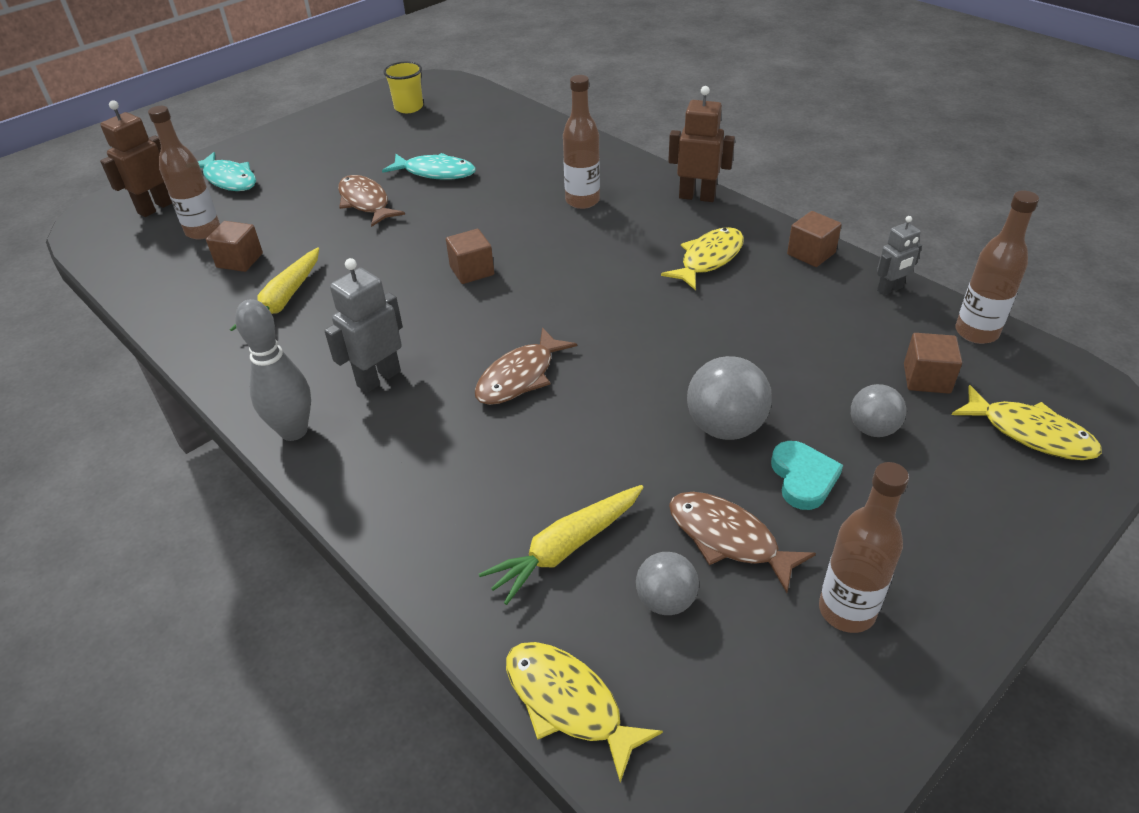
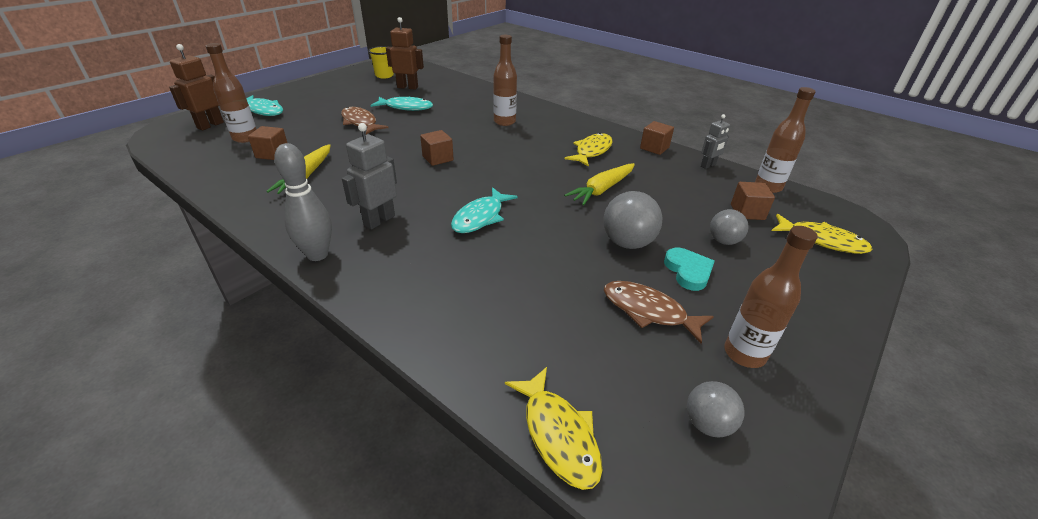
camera: 10 degrees left, 5 degrees down
(520, 377) = (480, 217): brown fish -> turquoise fish
(565, 548) = (533, 323): yellow carrot -> yellow carrot (602, 189)
(569, 703) = (558, 434): yellow fish -> yellow fish turned 150 degrees counterclockwise
(665, 600) = (614, 354): grey ball -> grey ball (707, 423)
(697, 196) = (576, 120): brown robot -> brown robot (407, 87)

